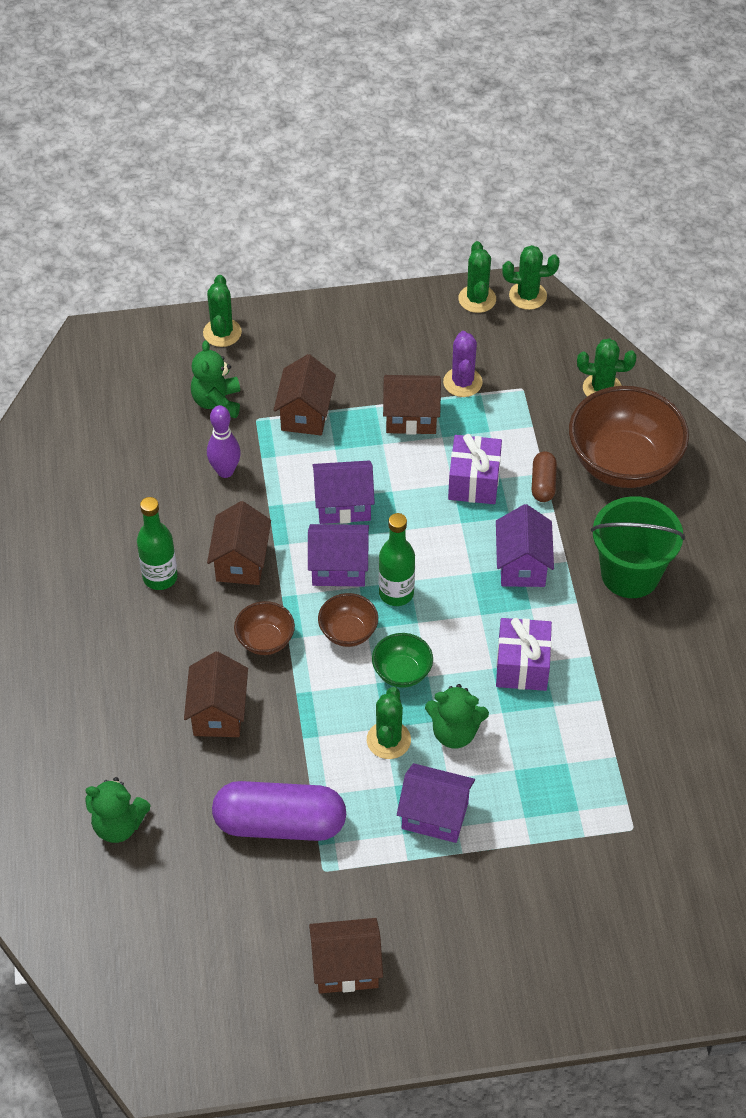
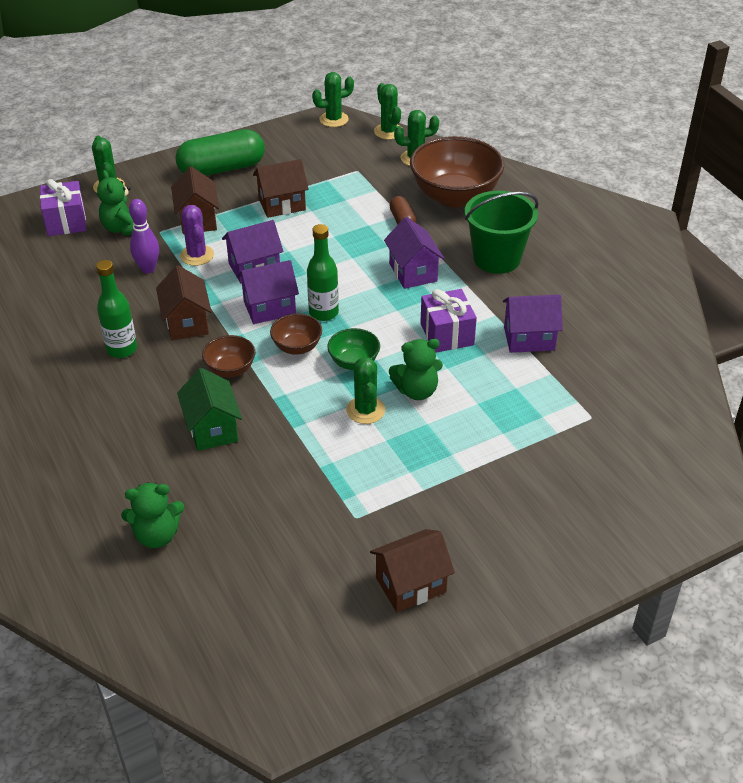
camera: 20 degrees left, 10 degrees down
(218, 713) = (212, 429): brown house -> green house
(280, 824) = (302, 494): purple capsule -> none
(362, 341) = (222, 169): none -> green capsule
(435, 815) = (430, 452): purple house -> purple house (529, 339)
(462, 382) = (311, 176): purple cactus -> purple cactus (197, 255)
(474, 482) = (349, 231): purple gift -> purple gift (66, 221)
(477, 299) = (297, 128): green cactus -> green cactus (388, 132)

